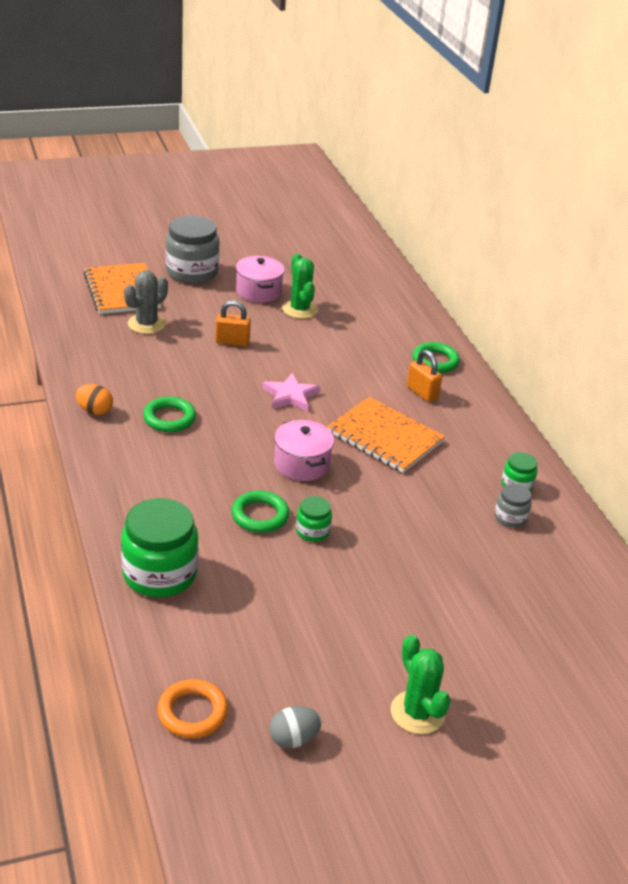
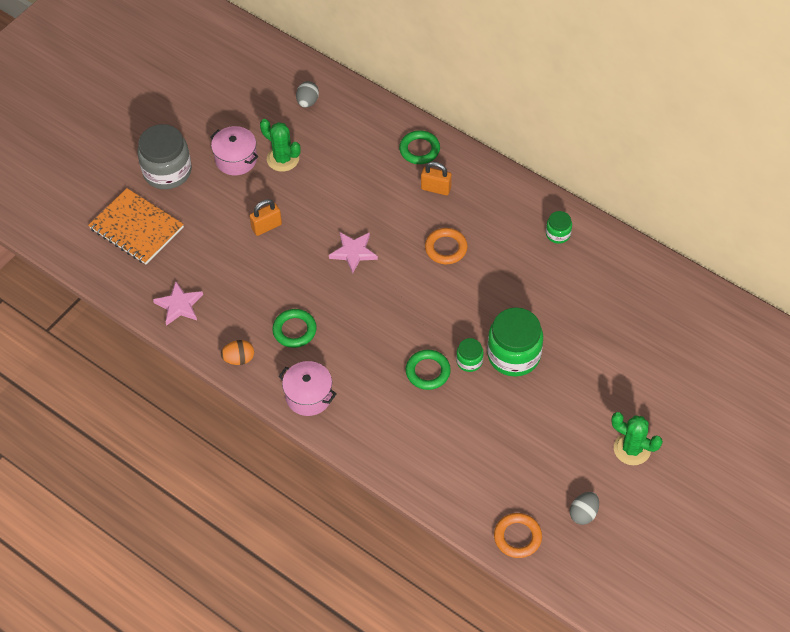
camera: 30 degrees left, 20 degrees up
(92, 351) = (179, 305): none -> pink star
(146, 324) = (189, 251): grey cactus -> none
(159, 573) = (411, 459): green jar -> green jar (514, 355)
(302, 464) = (415, 310): pink pot -> pink pot (308, 396)
(365, 287) = (307, 102): none -> grey egg
(385, 437) = (446, 248): orange notebook -> orange ring
(510, 517) = (574, 265): grey jar -> none

